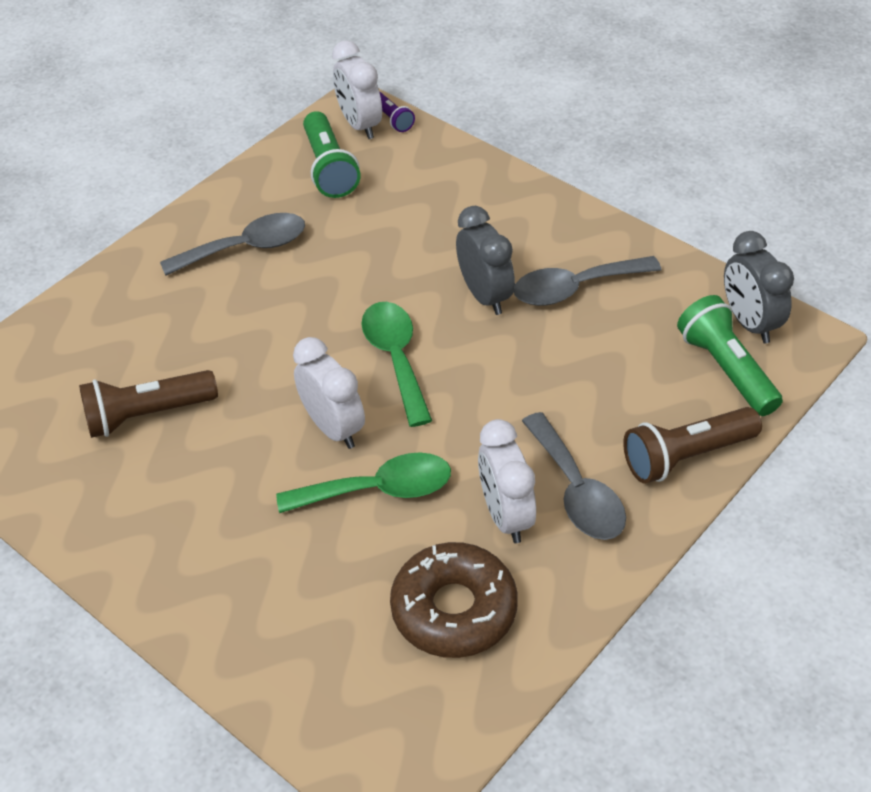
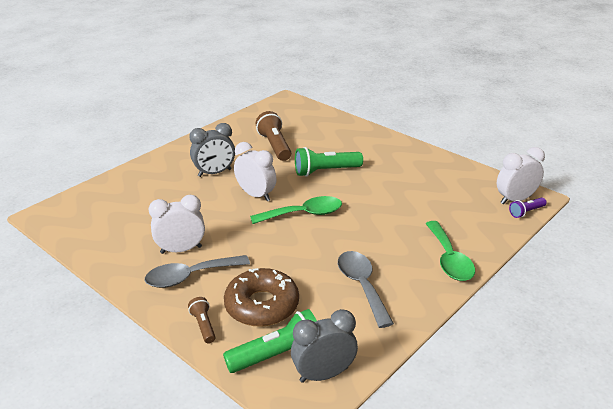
camera: 90 degrees right, 15 degrees down
(246, 248) = (393, 165): grey spoon -> none
(329, 168) = (468, 189): green flashlight -> green flashlight (325, 171)
(333, 428) = (256, 195): white clock -> white clock turned 105 degrees counterclockwise
(378, 490) = (211, 209): green spoon -> green spoon (449, 259)
(454, 609) = (129, 231): brown donut -> brown donut (262, 305)
(485, 296) = (354, 247): grey clock -> grey clock (215, 173)
(686, 456) = (203, 325): brown flashlight -> brown flashlight, size x0.55

